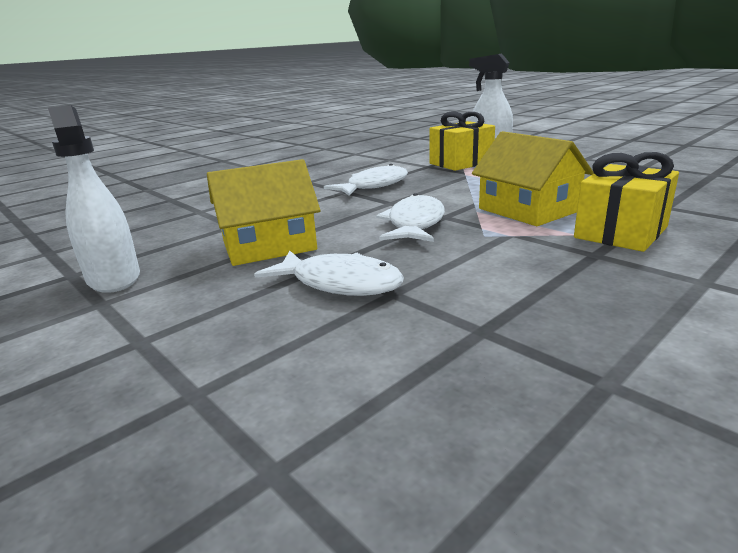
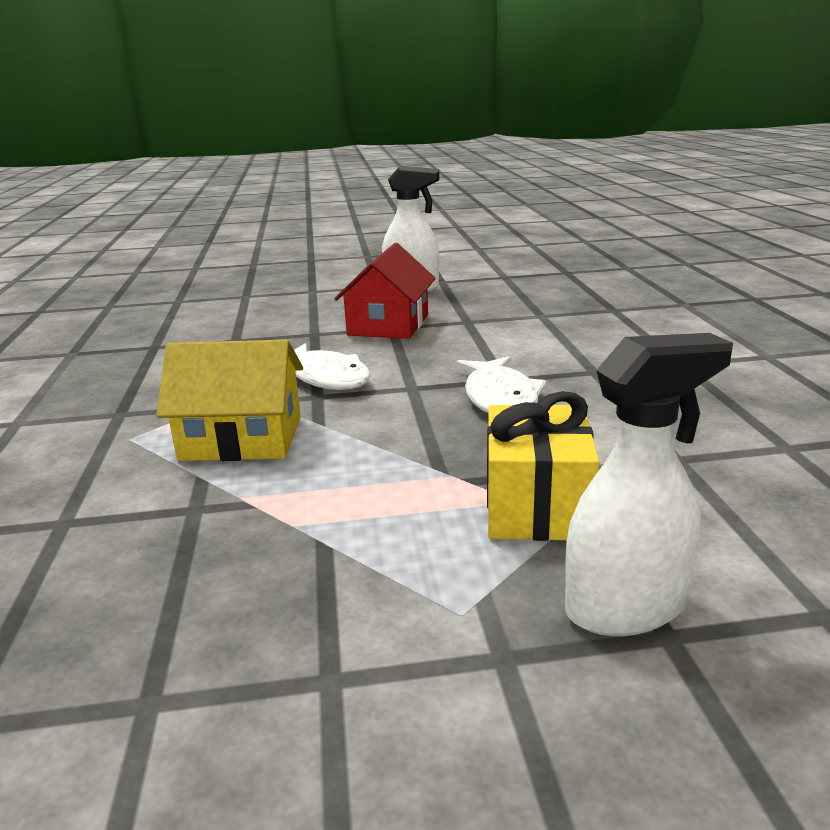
camera: 125 degrees right, 0 degrees up
(269, 245) = (388, 325): yellow house -> red house
(340, 283) = (278, 331): white fish -> none
(621, 232) = (107, 447): yellow gift -> none

